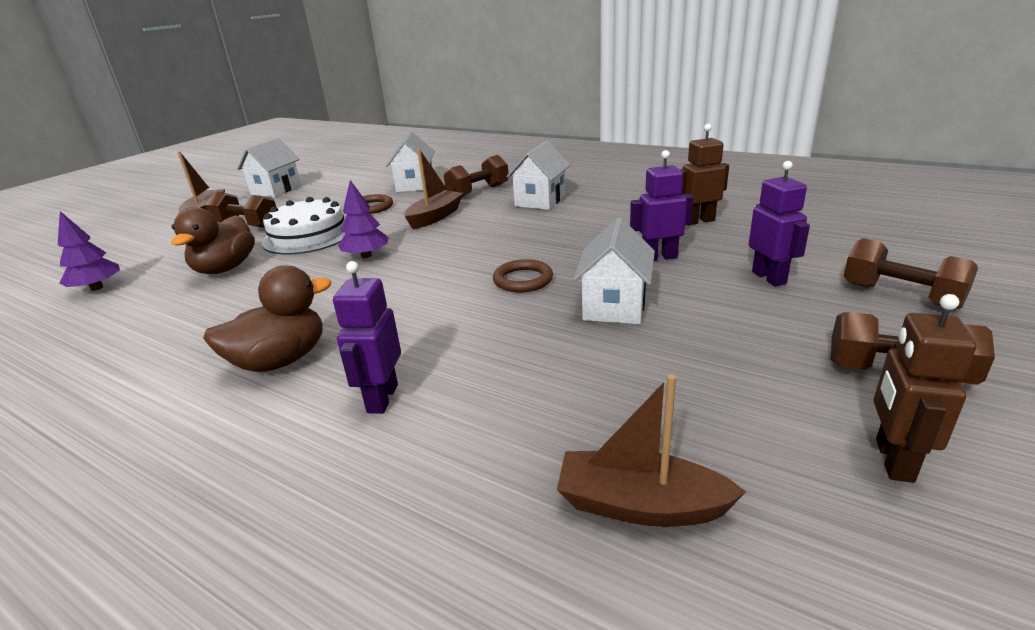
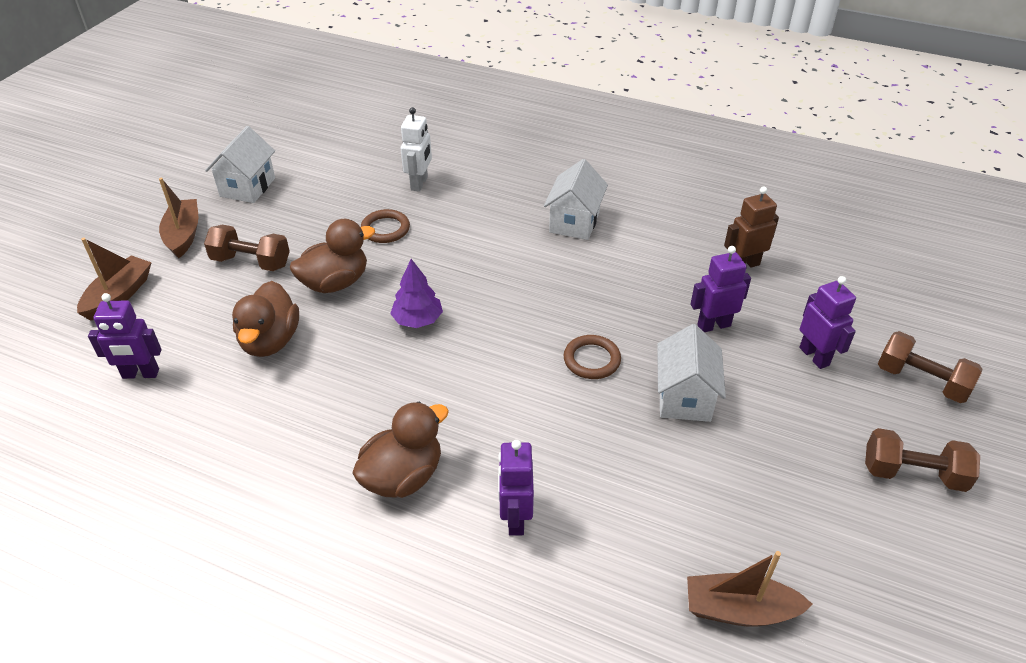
camera: 10 degrees left, 15 degrees up
(97, 288) = (140, 374): purple tree -> purple robot
(308, 236) = (335, 283): white cake -> brown duck
(415, 185) = (419, 183): white house -> white robot
(435, 217) = (466, 250): brown boat -> brown boat (119, 296)
(478, 192) = (499, 201): brown dumbbell -> none
(893, 460) = (903, 560): brown robot -> none

